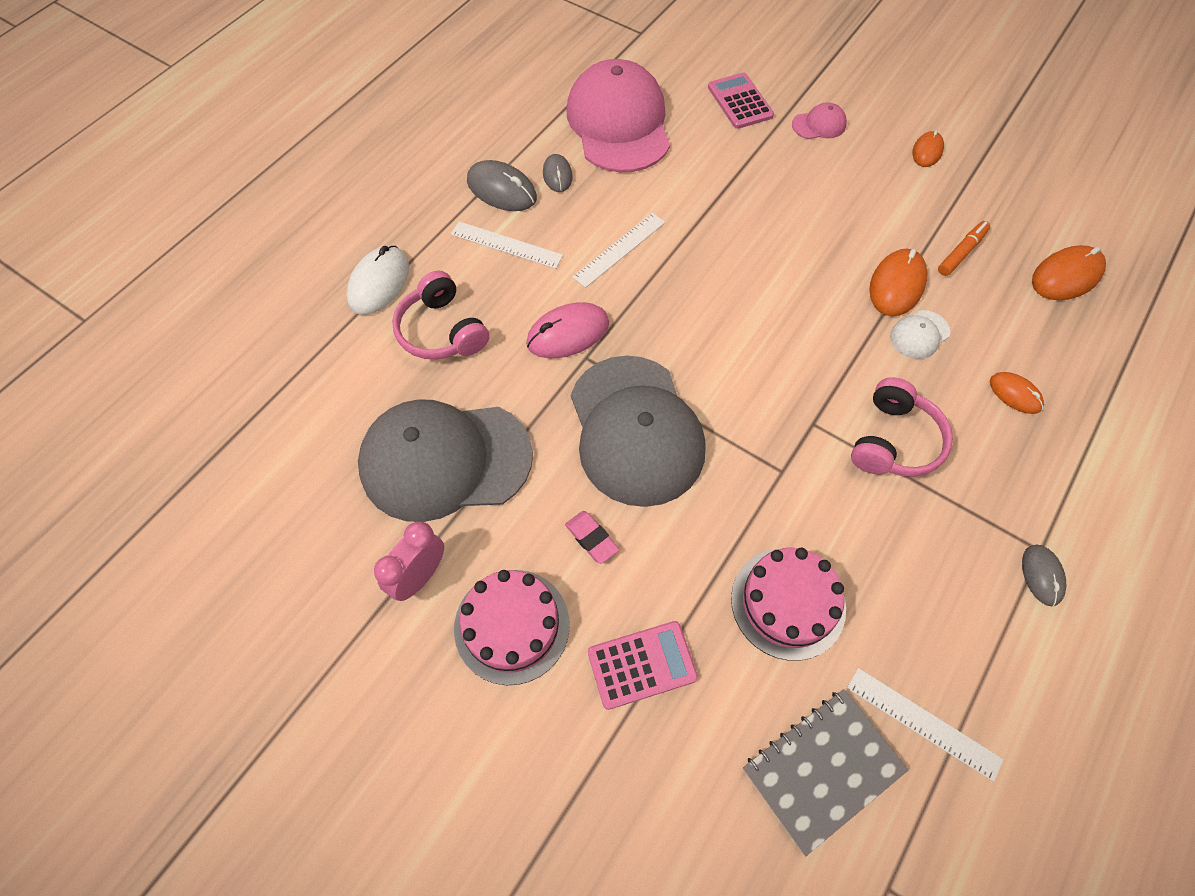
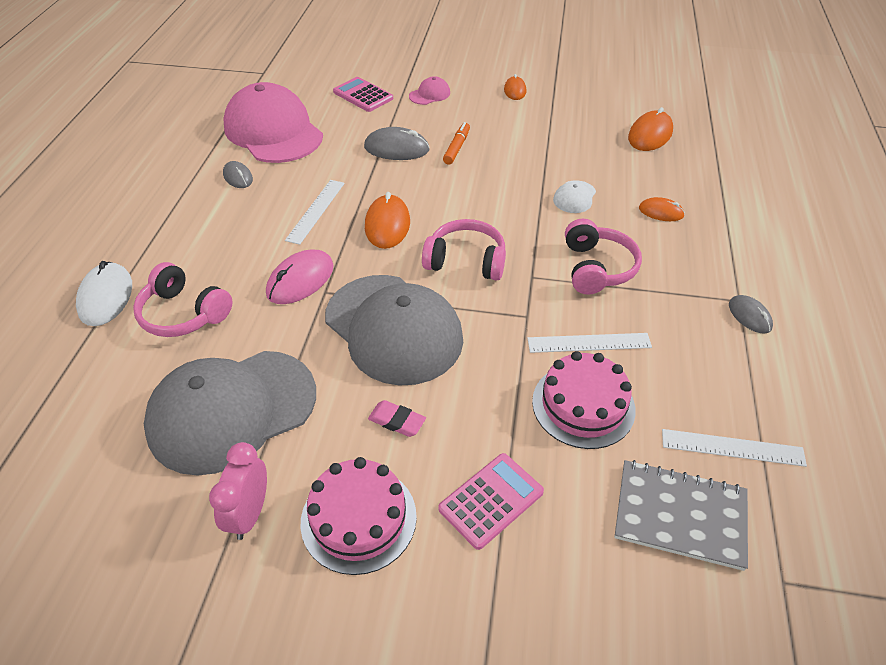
camera: 25 degrees left, 15 degrees down
(501, 189) = (193, 199): grey mouse -> grey mouse (396, 148)
(506, 245) = (215, 235): white ruler -> white ruler (589, 343)
(750, 375) = (466, 261): none -> pink headphones
(822, 769) = (680, 515): grey notebook -> grey notebook turned 75 degrees clockwise
(896, 285) = (541, 172): orange mouse -> orange mouse (387, 225)
(961, 252) = (573, 141): orange marker -> orange marker (457, 148)

